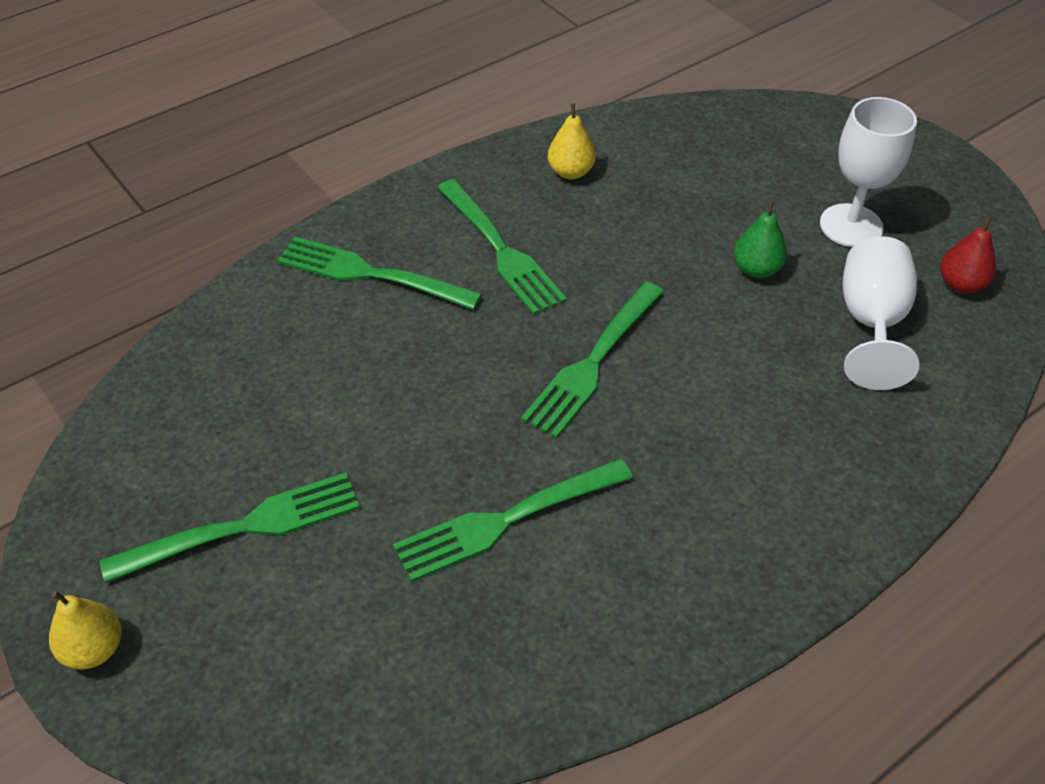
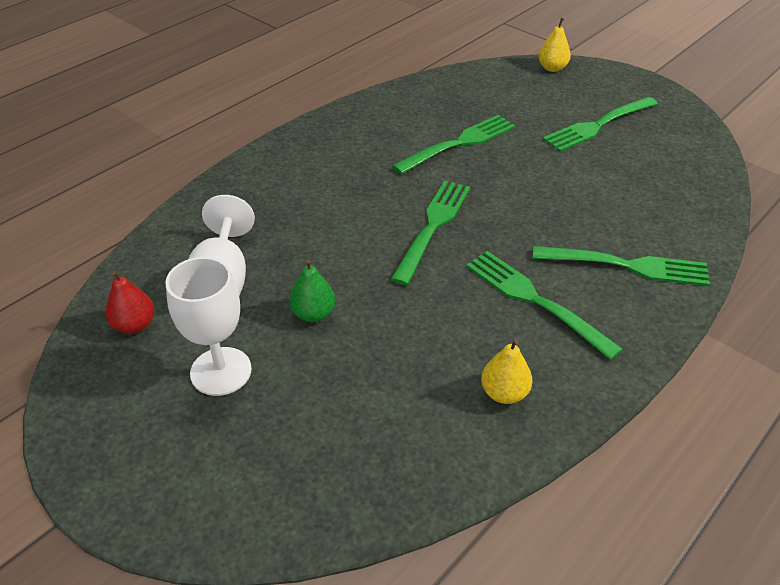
camera: 170 degrees right, 5 degrees down
(93, 649) = (629, 81): yellow pear -> yellow pear (552, 68)

